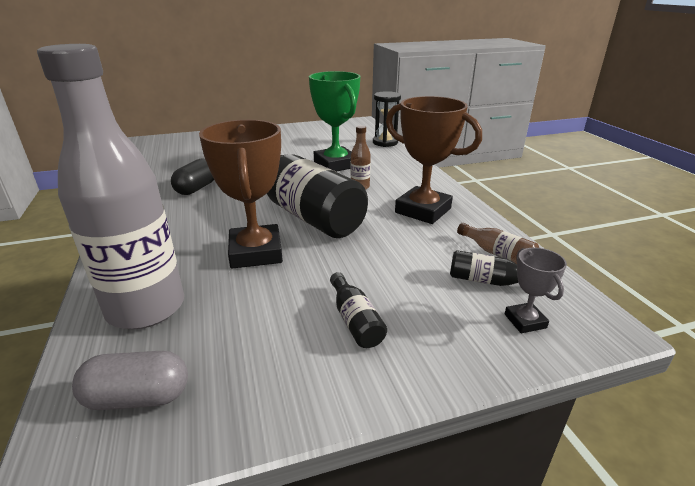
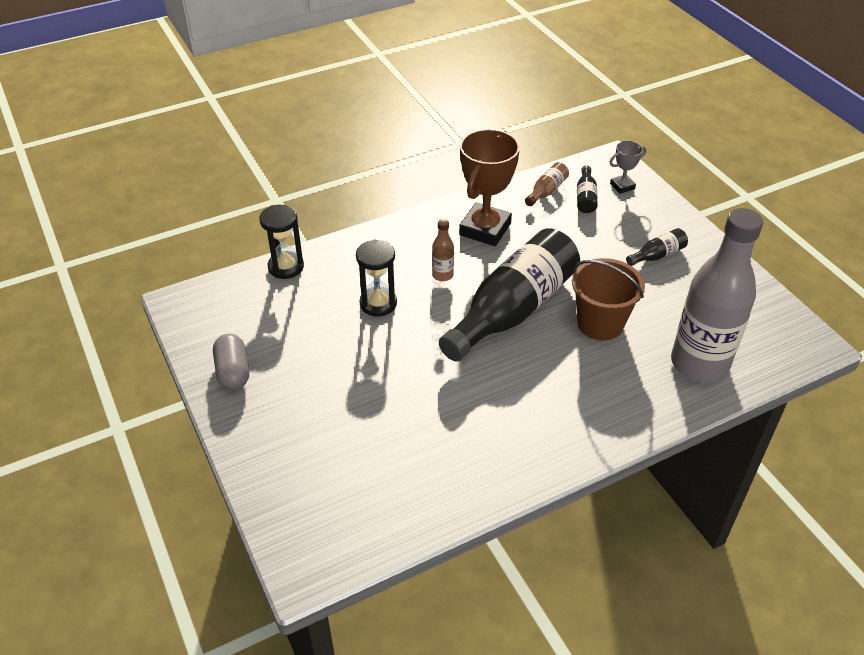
camera: 100 degrees left, 15 degrees up
(138, 397) = (767, 333): grey capsule -> grey capsule (233, 372)
(196, 188) = (484, 416): black capsule -> none
(256, 252) = (600, 323): brown trophy -> brown bucket
(335, 164) = (378, 303): green trophy -> black hourglass

